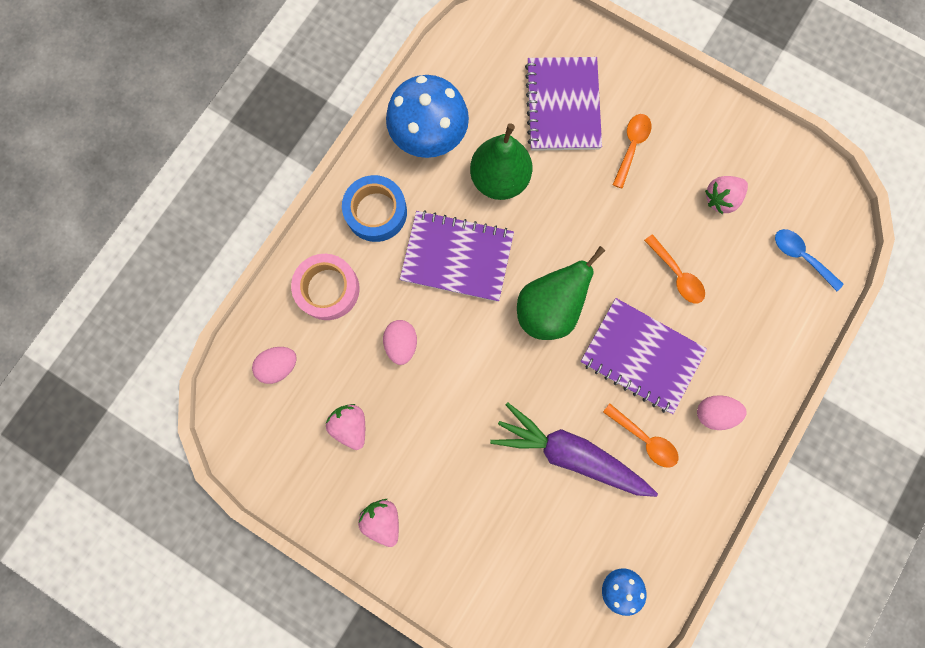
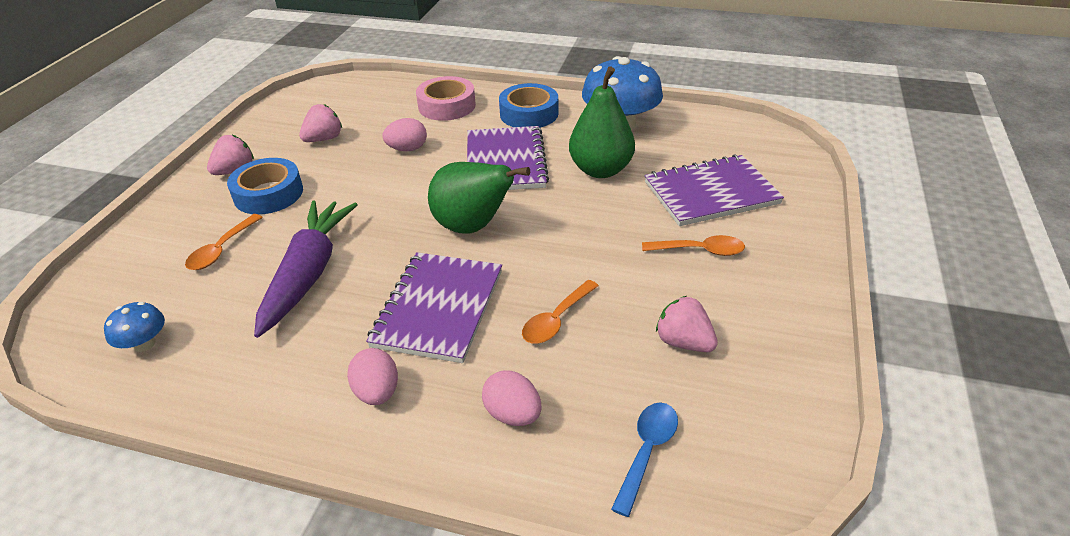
camera: 75 degrees right, 40 degrees down
(279, 366) = (372, 98): pink egg -> pink egg (513, 414)
(437, 485) = (268, 194): none -> blue tape
(644, 439) = (332, 331): orange spoon -> orange spoon (221, 250)

